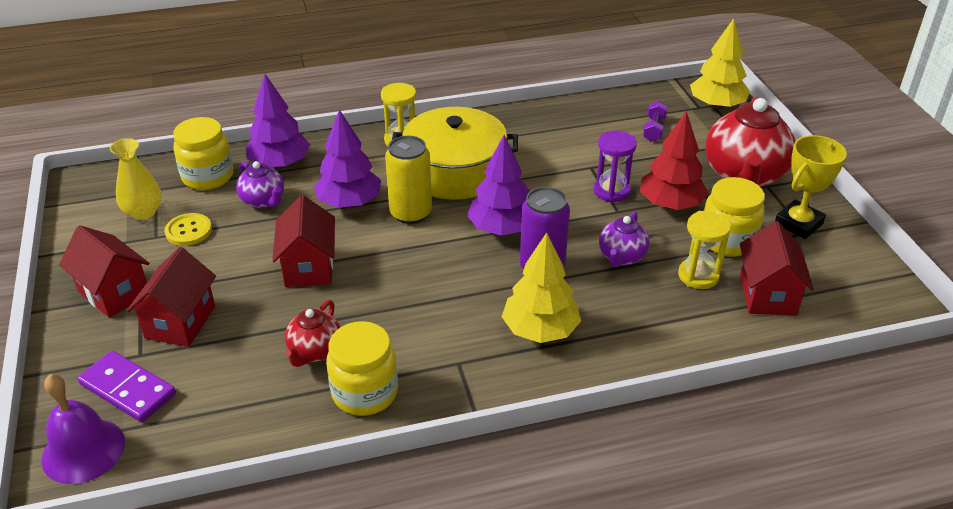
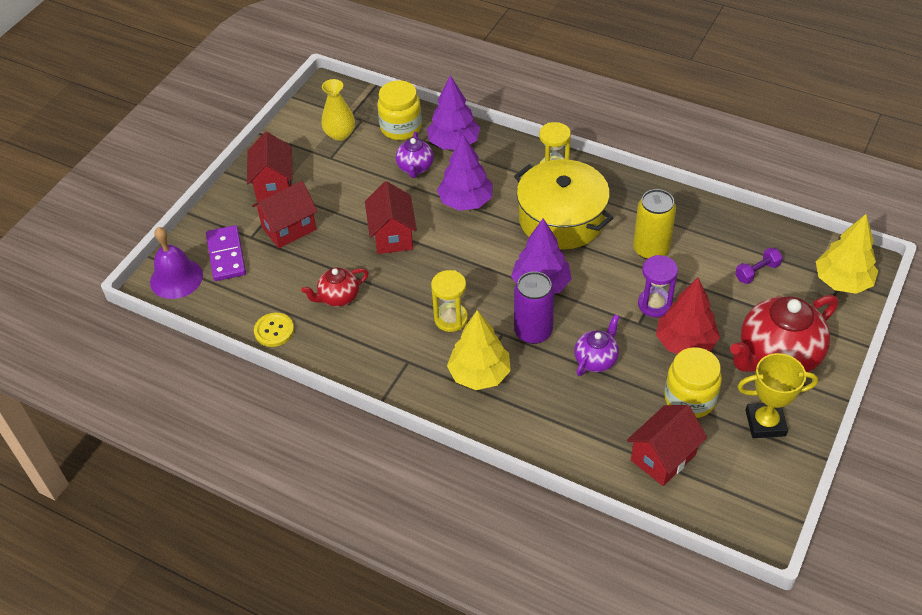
camera: 45 degrees right, 10 degrees up
(188, 231) = (351, 164): yellow button -> yellow button (274, 330)
(308, 267) = (392, 236): red house -> red house turned 45 degrees counterclockwise
(365, 393) = (337, 343): yellow jar -> none
(410, 213) = (495, 235): yellow can -> yellow can (651, 249)
(621, 257) = (596, 360): purple teapot -> purple teapot turned 150 degrees clockwise
(698, 276) = (632, 410): yellow hourglass -> yellow hourglass (451, 319)

